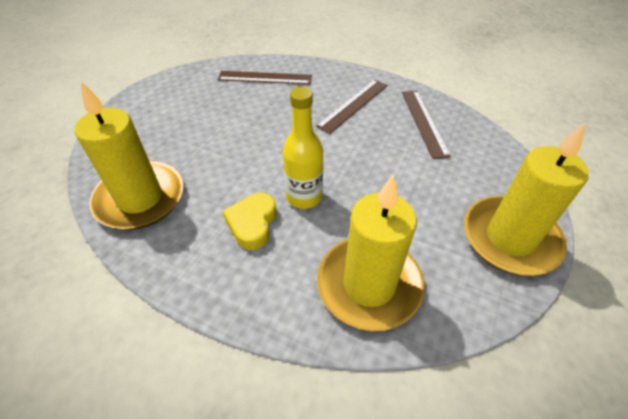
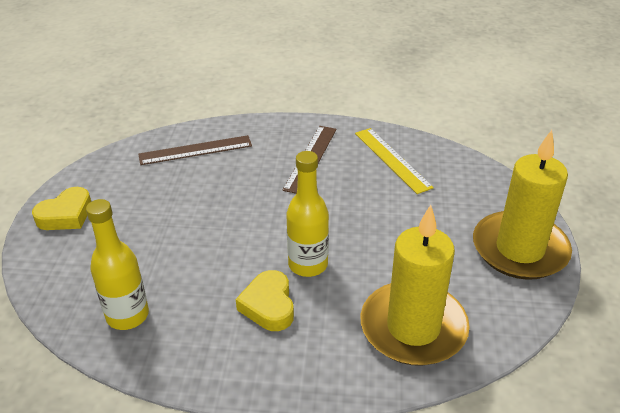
camera: 20 degrees left, 10 degrees down
(140, 198) = (127, 315): yellow candle -> yellow bottle
(144, 106) = (66, 215): none -> yellow heart
(424, 122) = (392, 159): brown ruler -> yellow ruler

